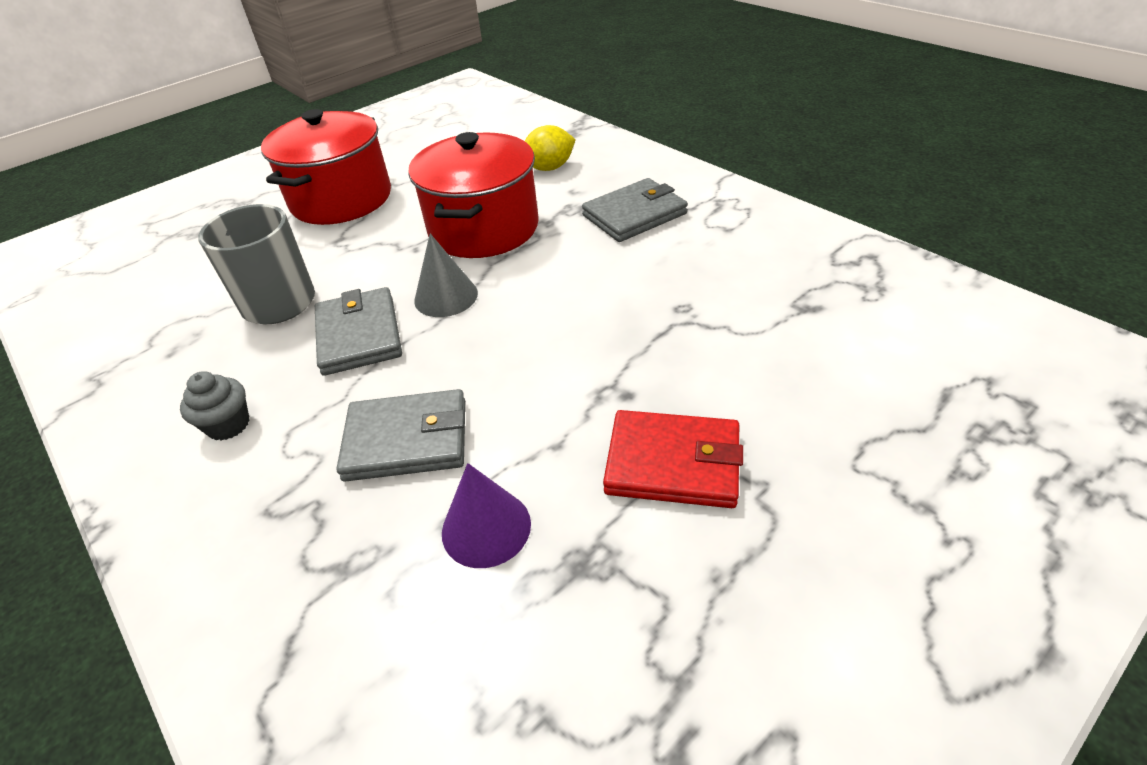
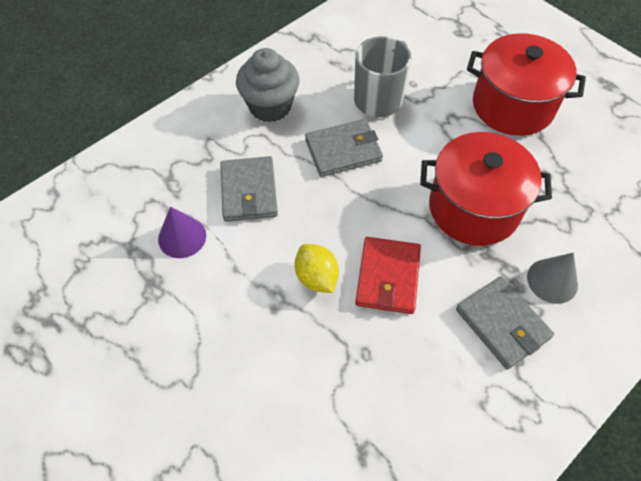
camera: 85 degrees right, 15 degrees up
(228, 425) = (270, 106): grey cupcake -> grey cupcake, size x1.83
(446, 296) = (383, 193): grey cone -> grey cone (552, 280)
(549, 168) = (582, 252): yellow lemon -> yellow lemon (316, 277)
(673, 463) = (213, 333): red wallet -> red wallet (388, 277)

